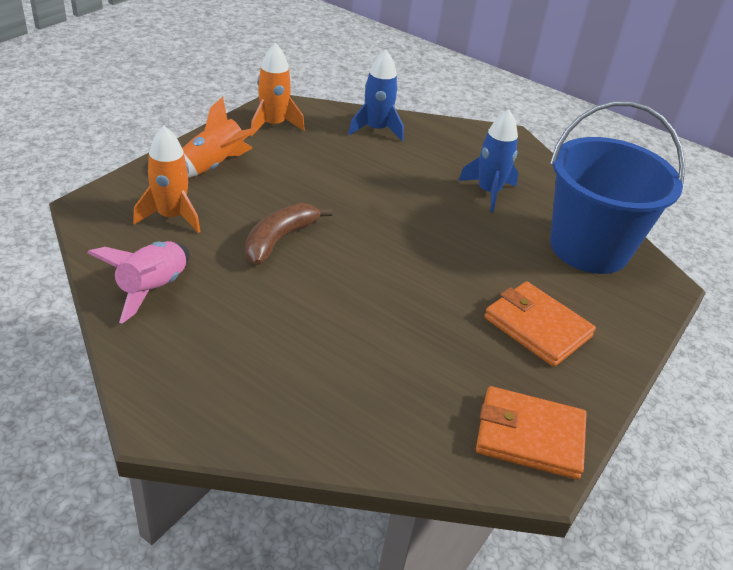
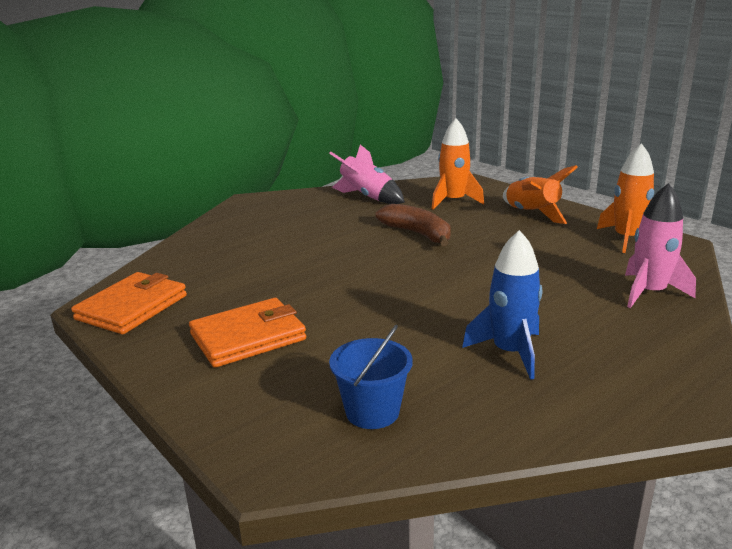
camera: 110 degrees right, 15 degrees down
(376, 130) = (649, 293): blue rocket -> pink rocket
(589, 248) = (372, 412): blue bucket -> blue bucket, size x0.45

